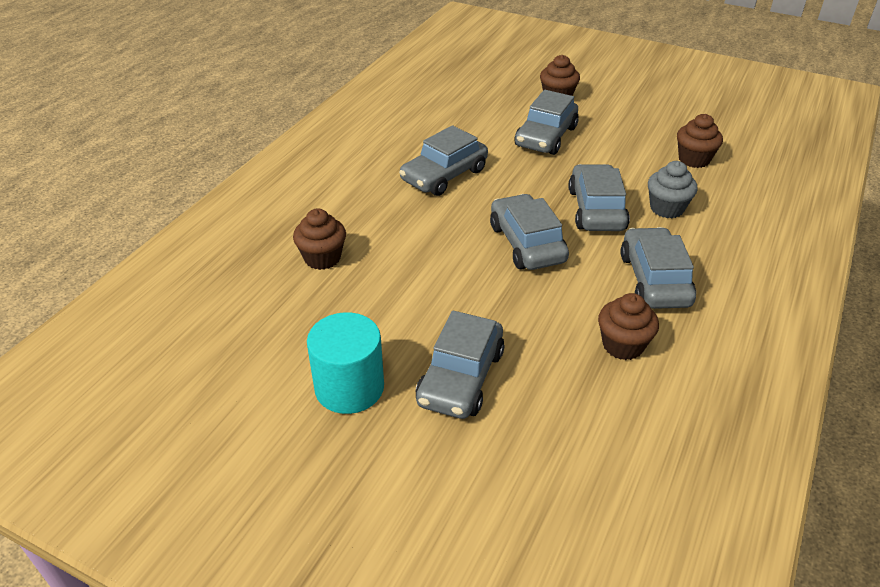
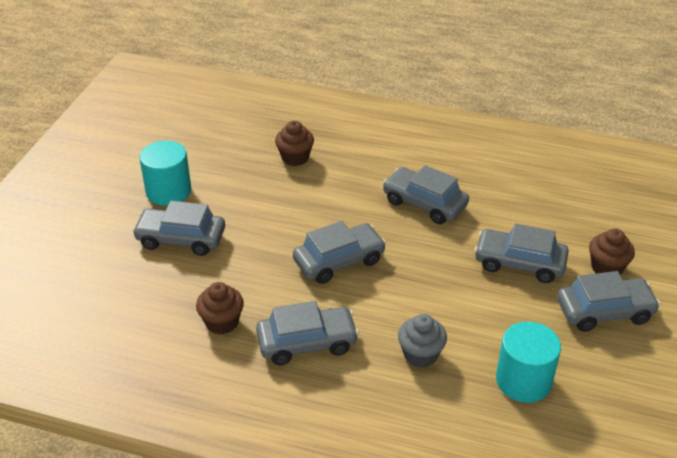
camera: 80 degrees right, 0 degrees up
(596, 209) = (402, 303): grey car -> grey car (604, 311)
(694, 159) = (523, 380): brown cupcake -> turquoise cylinder

